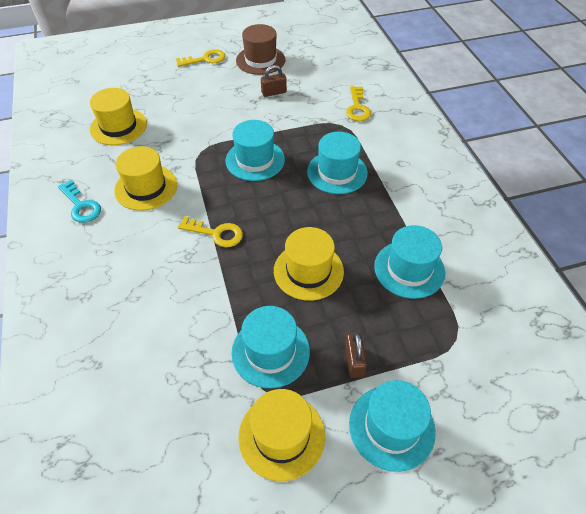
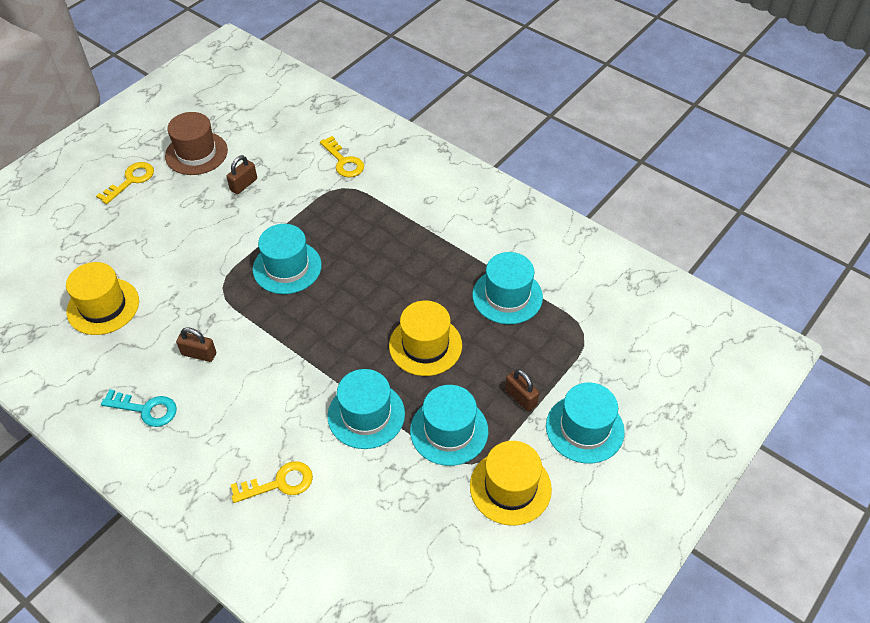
camera: 35 degrees left, 0 degrees up
(146, 187) = (199, 354): yellow hat -> brown padlock
(216, 233) = (312, 359): yellow key -> yellow key (279, 483)
(337, 172) = (377, 239): turquoise hat -> turquoise hat (366, 415)

